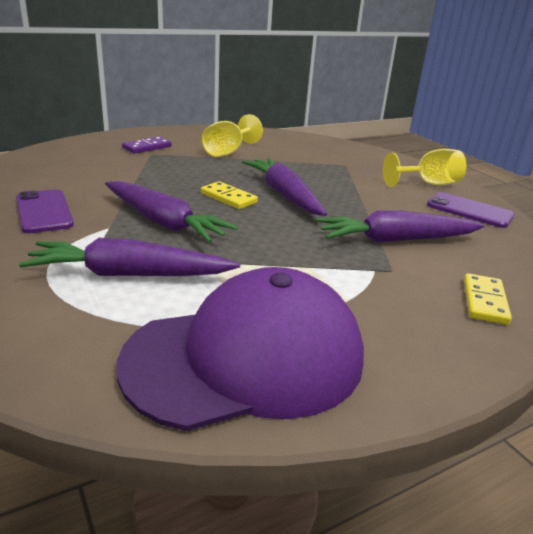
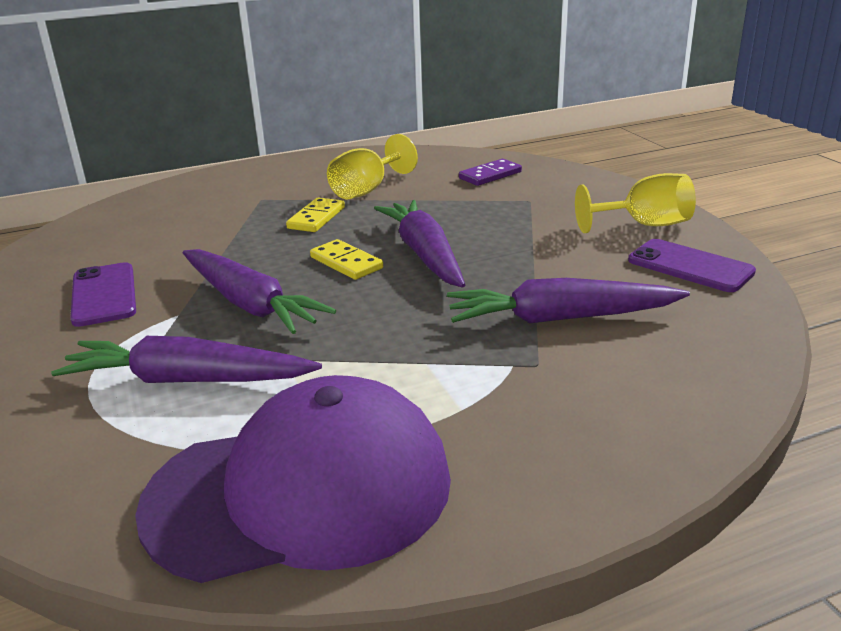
camera: 10 degrees right, 0 degrees up
(147, 147) = (258, 190): purple domino -> purple domino (490, 175)
(484, 301) = (652, 408): yellow domino -> yellow domino (316, 218)

